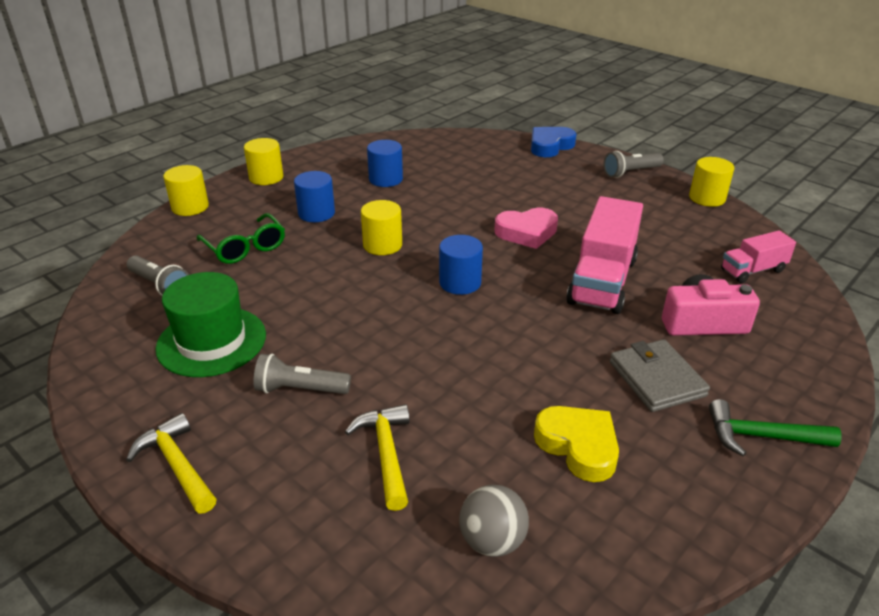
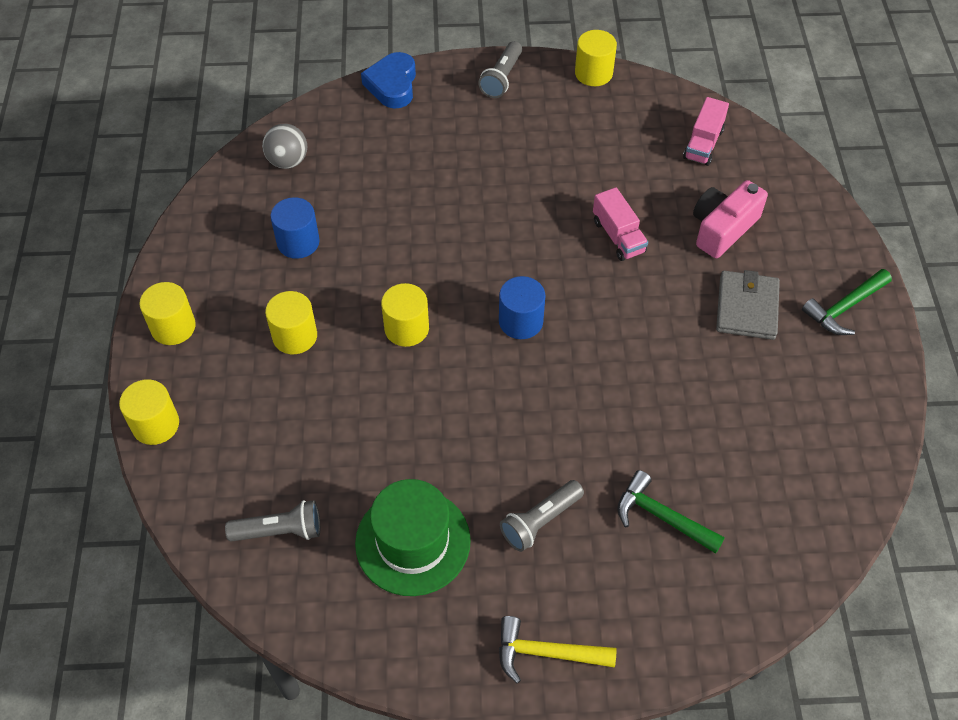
camera: 45 degrees left, 20 degrees up
(245, 247) = (290, 428): green glasses -> none
(316, 213) = (295, 336): blue cylinder -> yellow cylinder
(386, 453) = (661, 516): yellow hammer -> green hammer
(492, 541) = (790, 518): grey ball -> grey ball (288, 161)
(527, 232) = (504, 222): pink heart -> none
(578, 446) = (760, 406): yellow heart -> none
(602, 281) = (618, 236): pink truck -> pink truck, size x0.55
(656, 379) = (746, 308): grey wallet -> grey wallet turned 75 degrees clockwise

